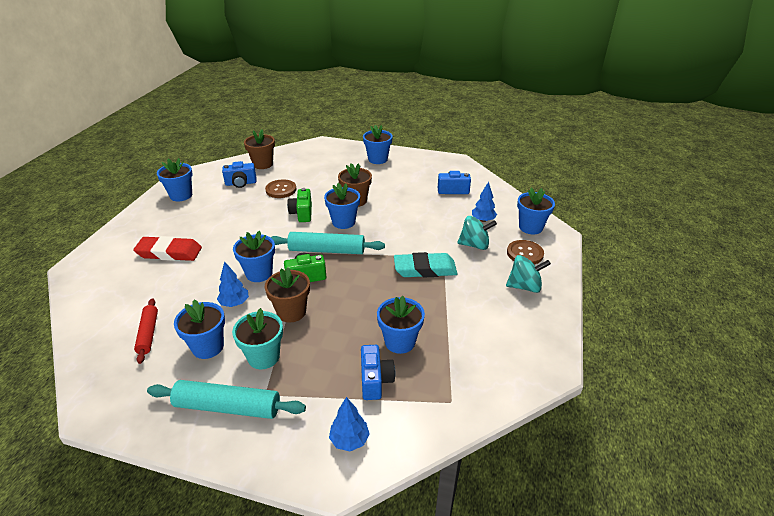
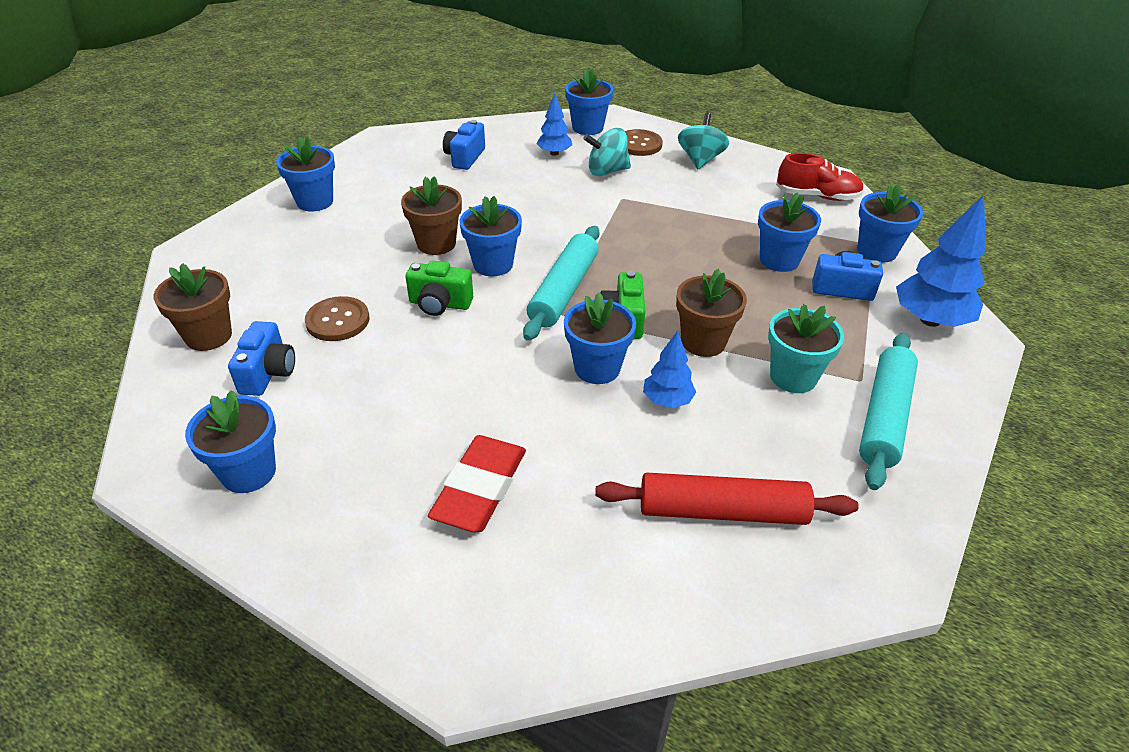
camera: 75 degrees left, 5 degrees up
(148, 334) = (722, 511): red rolling pin -> red rolling pin, size x1.60
(208, 347) = (765, 435): blue flower pot -> blue flower pot (876, 251)
(349, 440) = (930, 320): blue tree -> blue tree, size x1.74
(425, 269) = (643, 216): turquoise eraser -> none
(474, 245) = (607, 171): turquoise spinning top -> turquoise spinning top turned 120 degrees counterclockwise
(512, 360) = (817, 196): none -> red shoe

